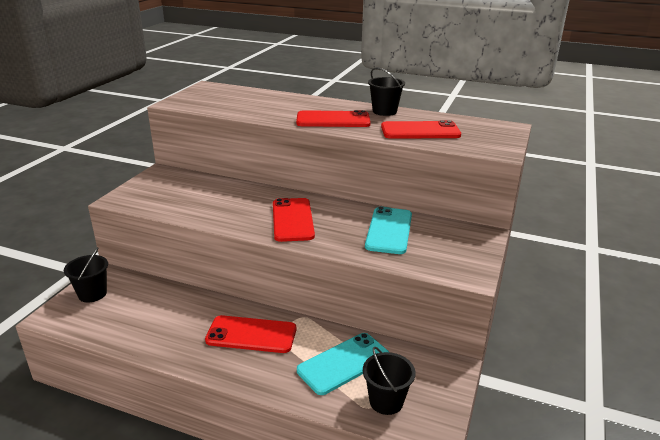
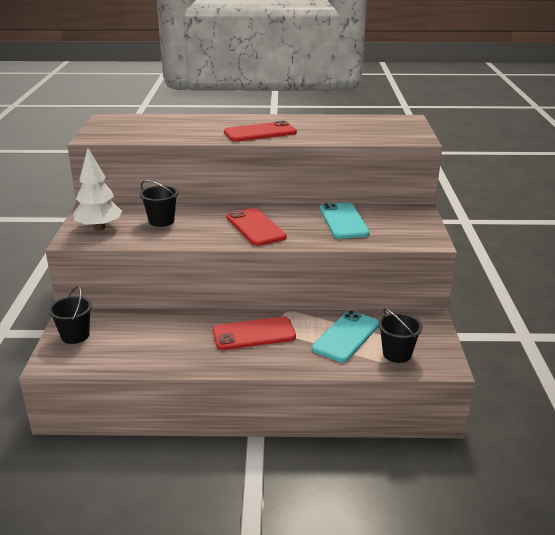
camera: 20 degrees left, 0 degrees up
(151, 192) = (99, 228): none -> white tree
(384, 111) = (297, 119): black bucket -> black bucket (161, 221)
(420, 131) = (342, 131): red phone -> none

